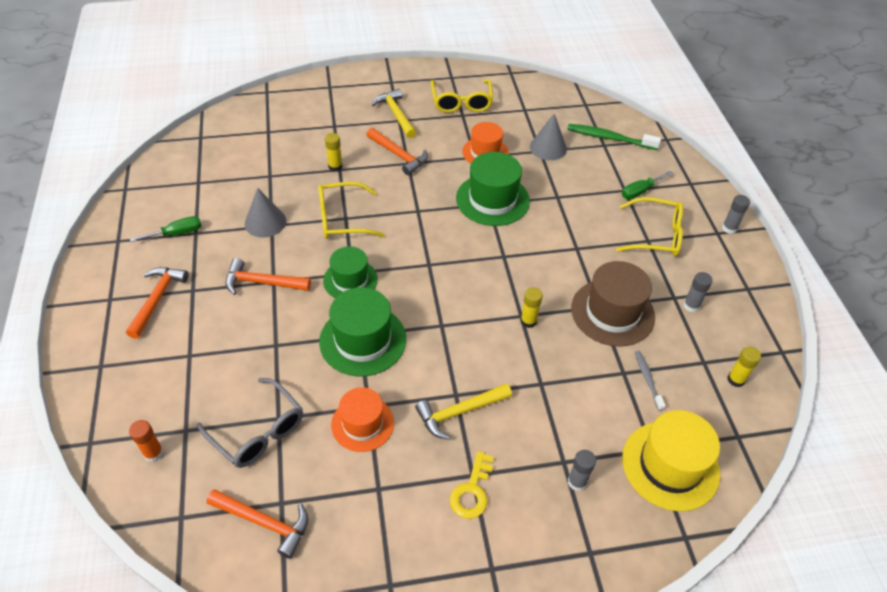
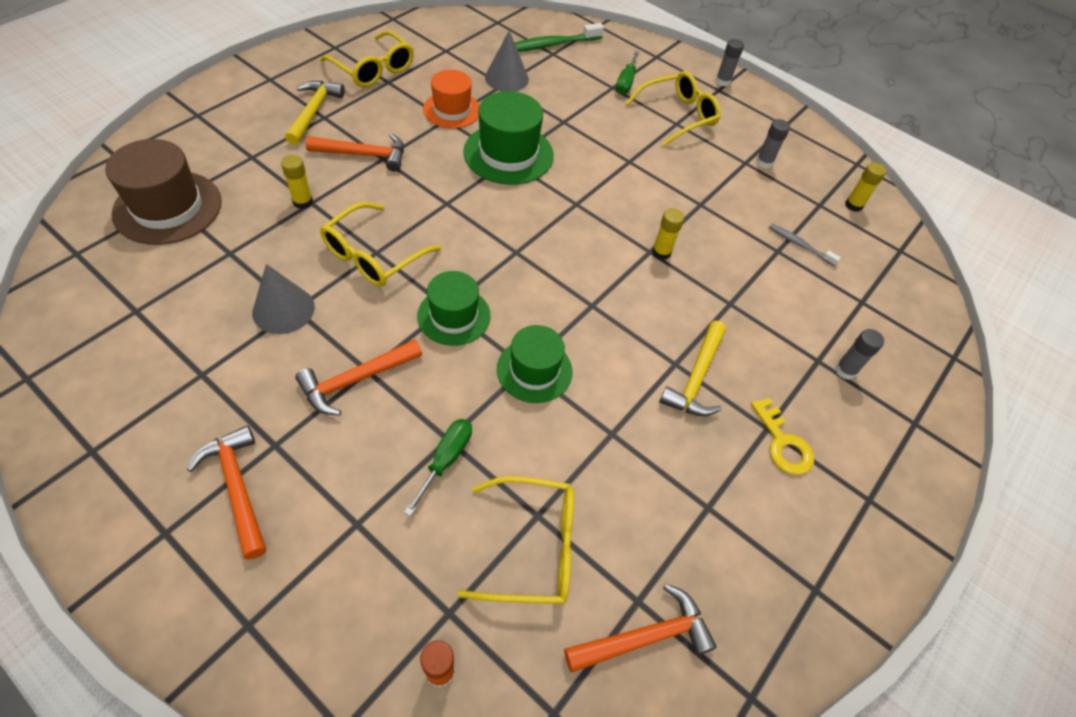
camera: 45 degrees left, 5 degrees up
(177, 233) = (175, 390): green screwdriver -> green screwdriver (446, 460)
(258, 431) = (533, 547): grey glasses -> yellow glasses
(362, 423) = (626, 455): orange hat -> none
(363, 340) = (534, 370): green hat -> green hat, size x0.67
(396, 114) = (314, 112): yellow hammer -> yellow hammer turned 75 degrees clockwise
(612, 312) = (716, 203): brown hat -> brown hat (168, 207)
(670, 465) = (887, 306): yellow hat -> none

